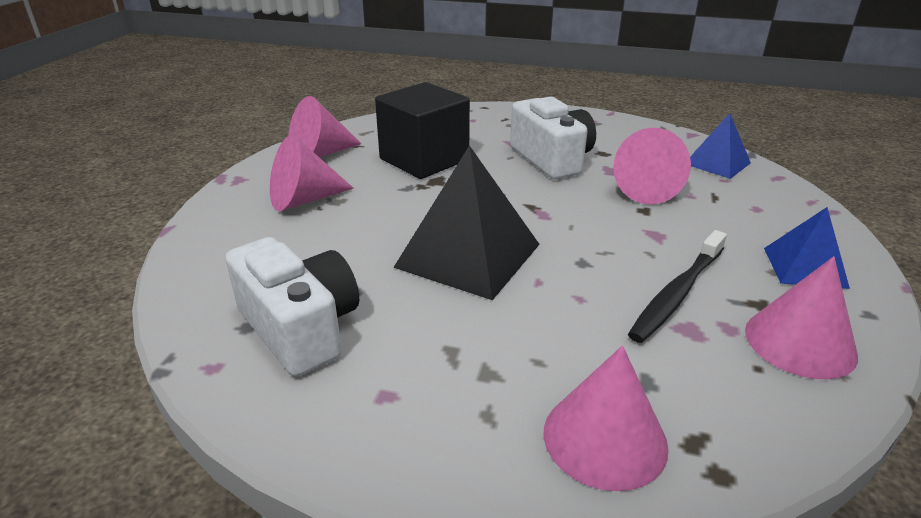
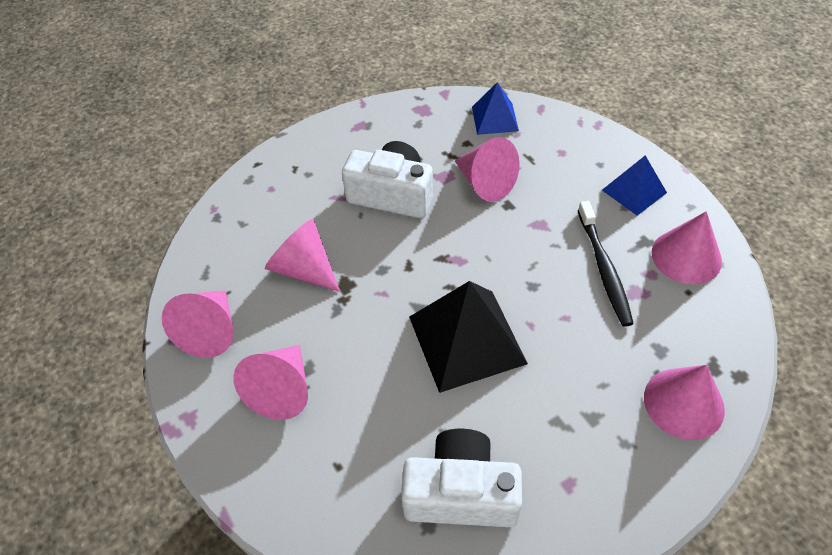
camera: 45 degrees left, 20 degrees up
(424, 159) = (304, 269): black cube -> pink cone

